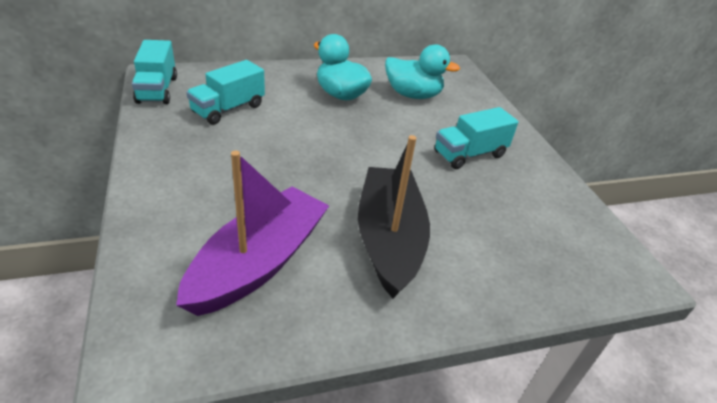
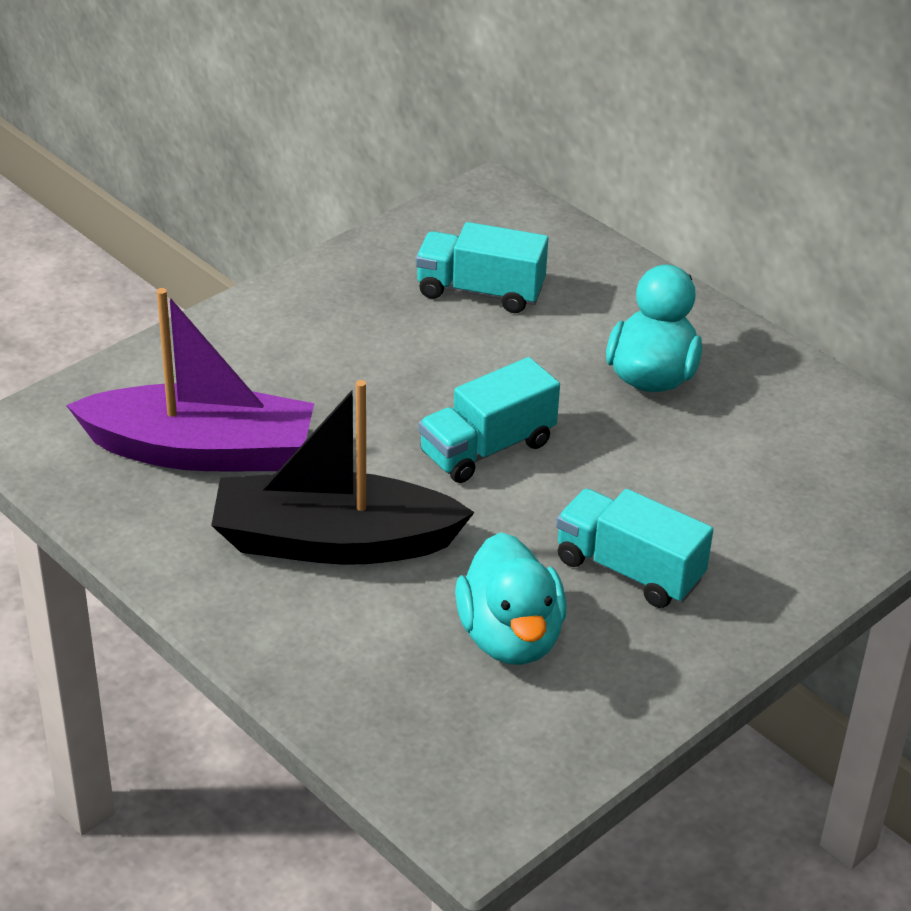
camera: 65 degrees right, 0 degrees up
(157, 90) = (457, 214): turquoise truck -> turquoise truck (487, 448)
(389, 239) = (333, 542): black boat -> black boat turned 150 degrees counterclockwise
(413, 95) = (754, 453): turquoise duck -> turquoise duck (510, 637)

